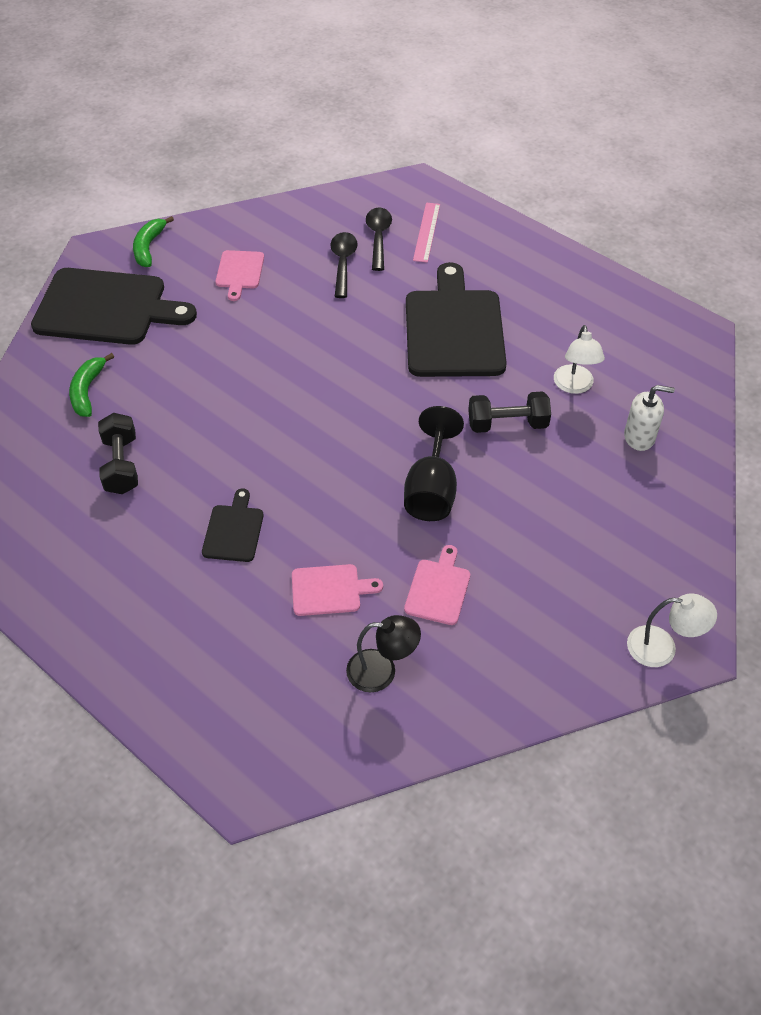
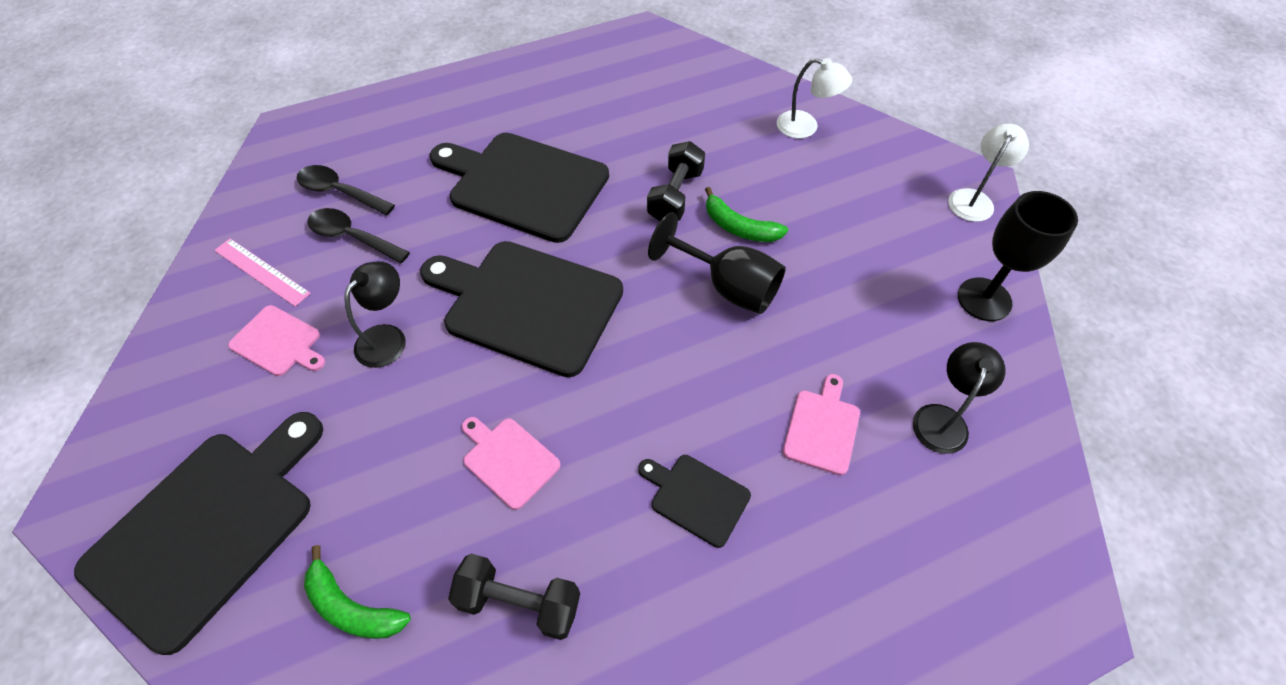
camera: 65 degrees left, 5 degrees up
(148, 247) = (137, 432): green banana -> green banana (739, 227)
(272, 320) = (388, 337): none -> black lamp
(341, 378) = (527, 304): none -> black cutting board
(426, 232) = (368, 151): pink ruler -> pink ruler (261, 272)
(438, 589) = (855, 330): pink cutting board -> pink cutting board (508, 460)
(533, 679) = (984, 299): none -> black goblet
(574, 386) = (656, 131): white lamp -> white lamp (805, 127)
(639, 437) = (741, 116): white soap dispenser -> none

